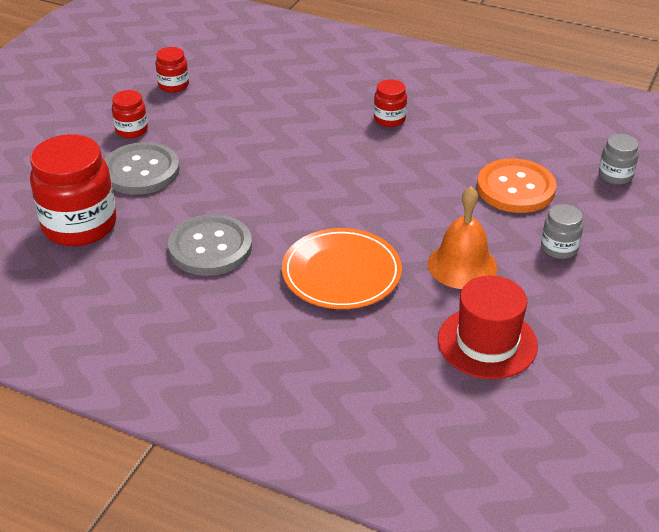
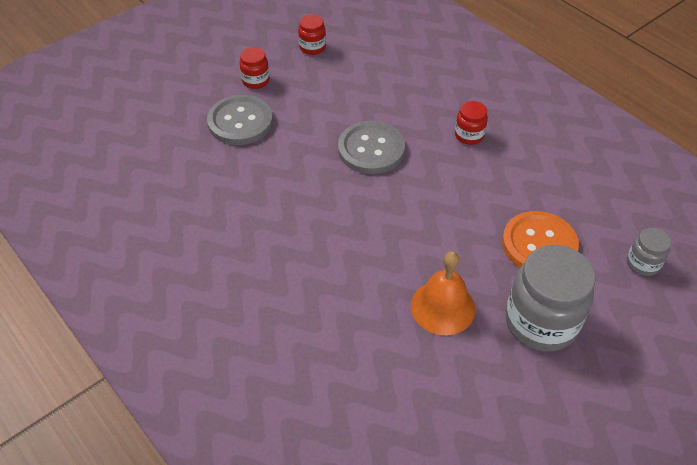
camera: 25 degrees right, 10 degrees up
(79, 225) = (166, 157): red jar -> none
(210, 247) = (249, 213): grey button -> grey button (371, 149)
(341, 273) = (337, 276): orange plate -> none
(487, 342) = (417, 394): red hat -> none
(559, 248) = (541, 322): grey jar -> grey jar, size x2.05

